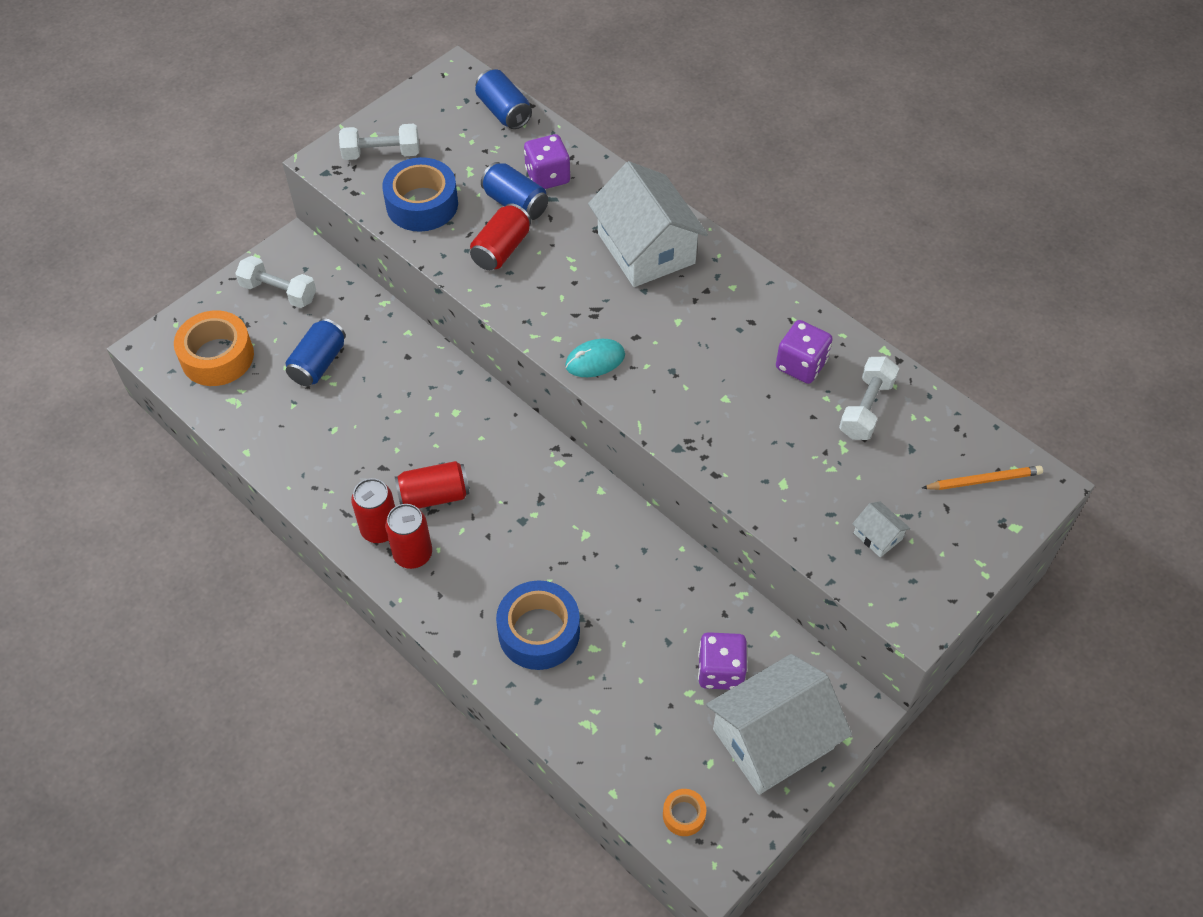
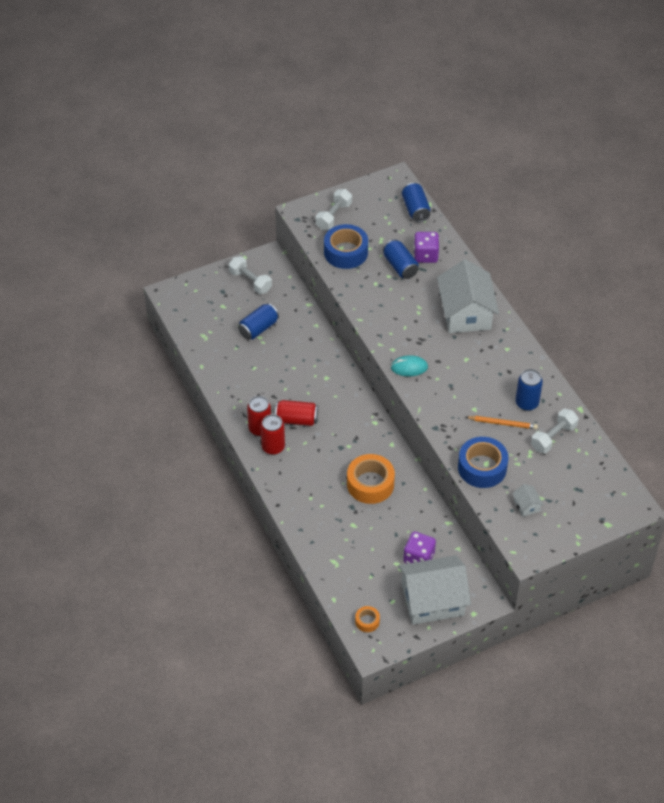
camera: 20 degrees right, 5 degrees down
(217, 357) = (203, 309): orange tape -> orange tape (370, 484)
(381, 153) = (333, 216): white dumbbell -> white dumbbell turned 75 degrees counterclockwise
(501, 249) = (381, 291): red can -> none
(539, 632) = (326, 508): blue tape -> blue tape (482, 468)
(801, 365) = (527, 403): purple dice -> blue can
(983, 480) = (602, 495): orange pencil -> orange pencil (502, 423)

